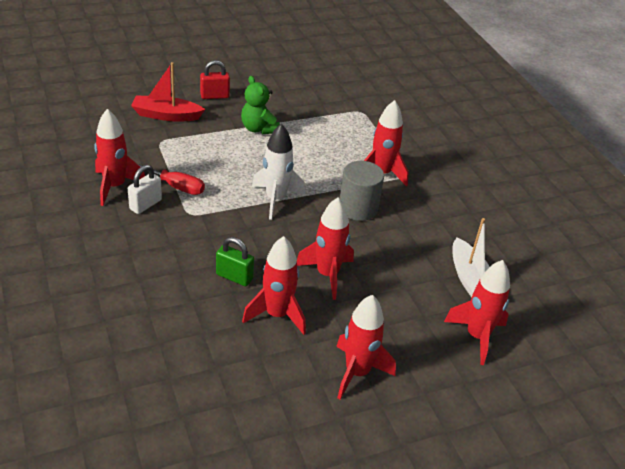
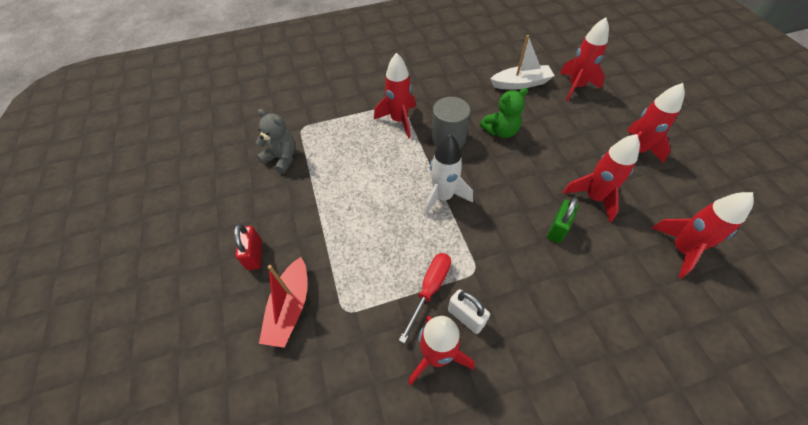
camera: 80 degrees left, 15 degrees up
(259, 129) = (325, 210): green teddy bear -> green teddy bear (501, 131)
(319, 102) = (282, 158): none -> grey teddy bear
(327, 274) = (536, 163): red rocket -> red rocket (681, 249)

